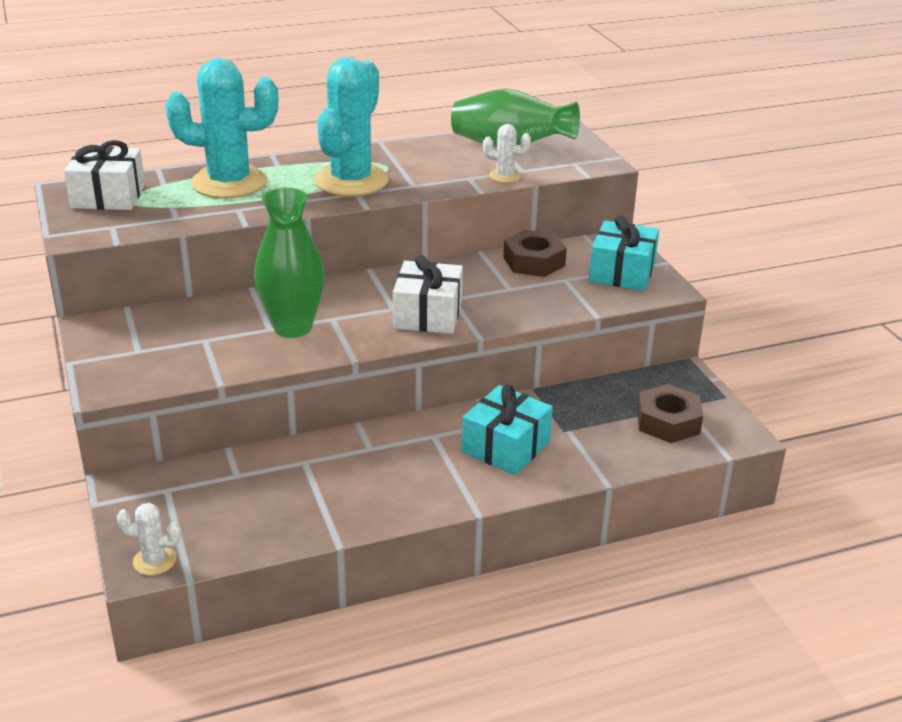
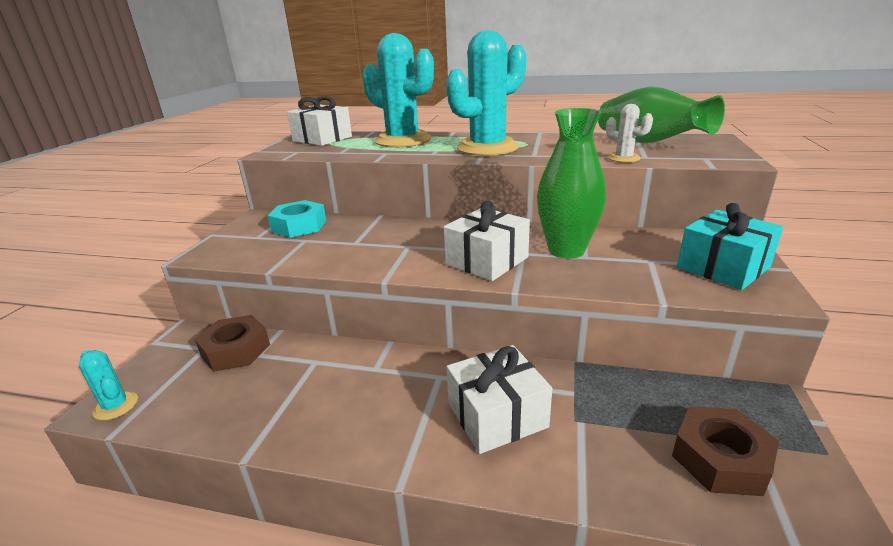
camera: 35 degrees right, 5 degrees down
(154, 561) = (116, 406): white cactus -> turquoise cactus
(171, 324) = (299, 226): none -> turquoise nut
(292, 327) = (371, 245): green vase -> green vase (566, 250)
(505, 447) = (497, 415): turquoise gift -> white gift
(534, 261) = (629, 240): brown nut -> brown nut (236, 350)

